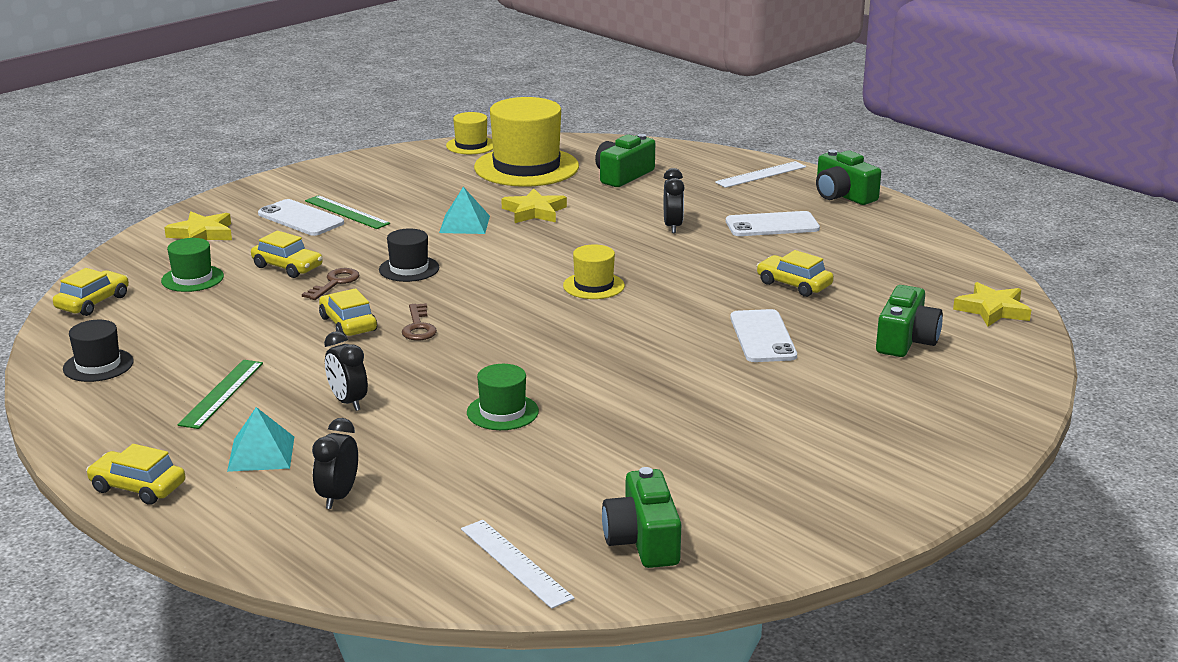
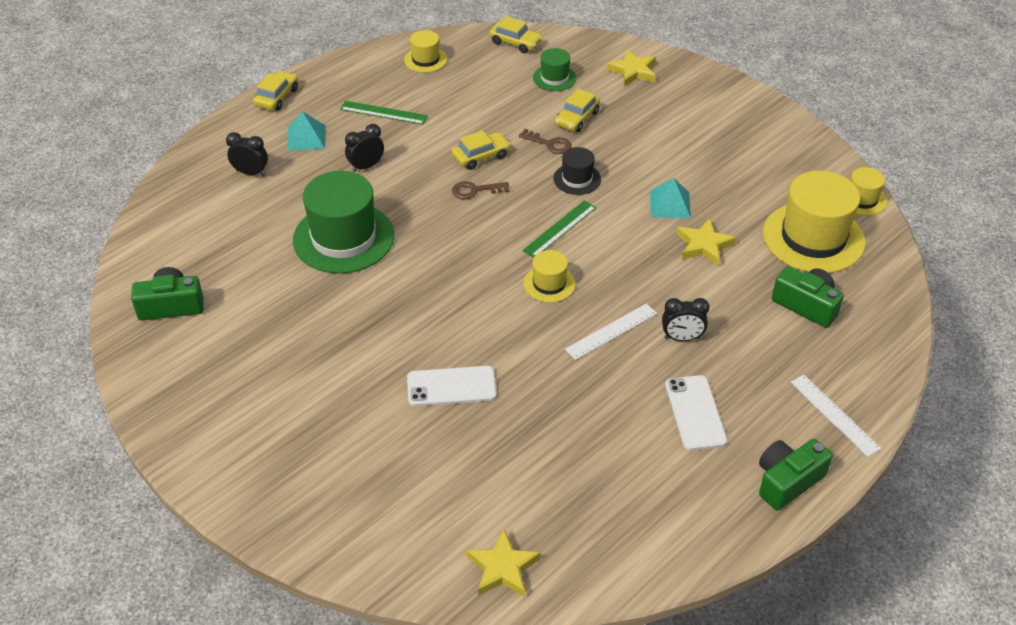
camera: 90 degrees right, 20 degrees up
(98, 365) = (425, 59): black hat -> yellow hat
(301, 218) = (669, 115): white phone -> none
(347, 212) = (686, 137): green ruler -> green ruler (560, 229)
(502, 412) = (343, 238): green hat -> green hat, size x2.02
(515, 563) = (162, 249): white ruler -> white ruler (611, 331)
(794, 284) = (556, 417): yellow car -> none
(905, 340) = (440, 486): green camera -> none

